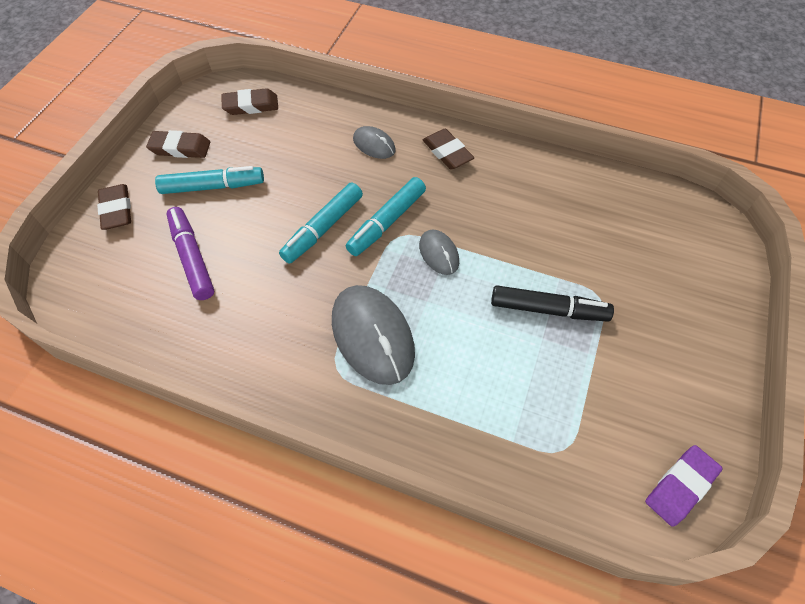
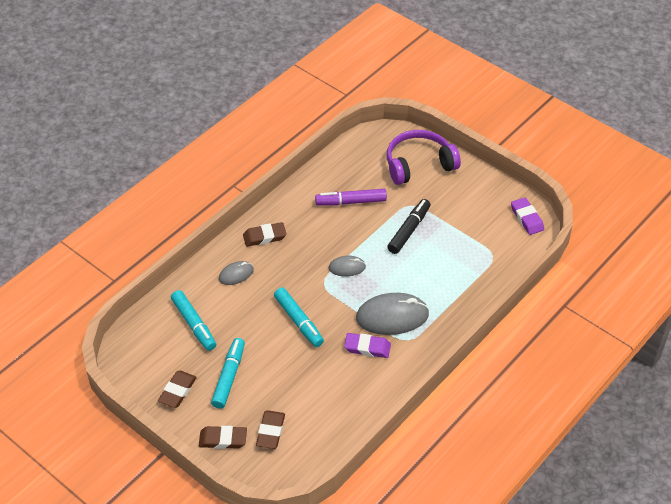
camera: 70 degrees left, 10 degrees down
(192, 258) = (290, 399): purple marker -> purple marker (351, 202)
(251, 105) = (154, 338): brown eraser -> brown eraser (270, 431)
(304, 321) = (367, 348): none -> purple eraser
(387, 222) = (309, 286): turquoise marker -> turquoise marker (194, 324)
(687, 284) = (419, 164): none -> purple headphones

